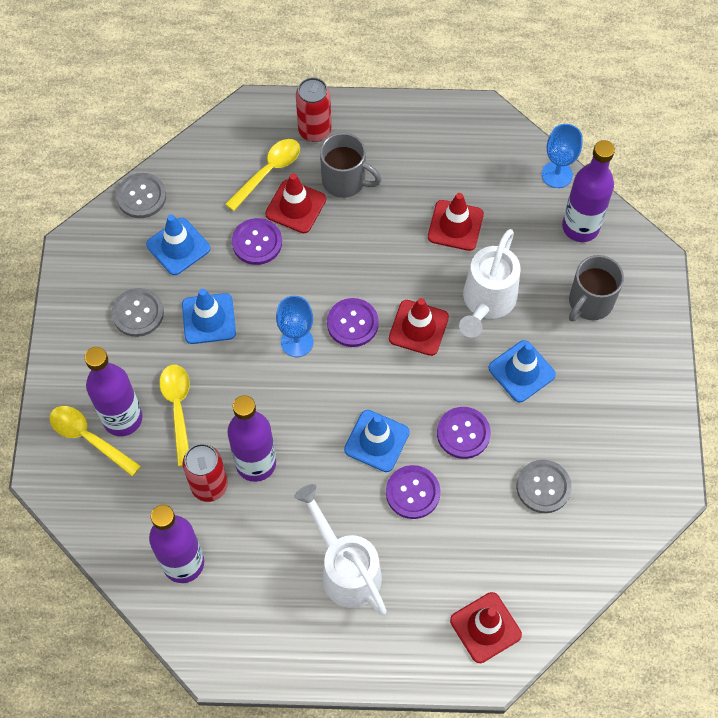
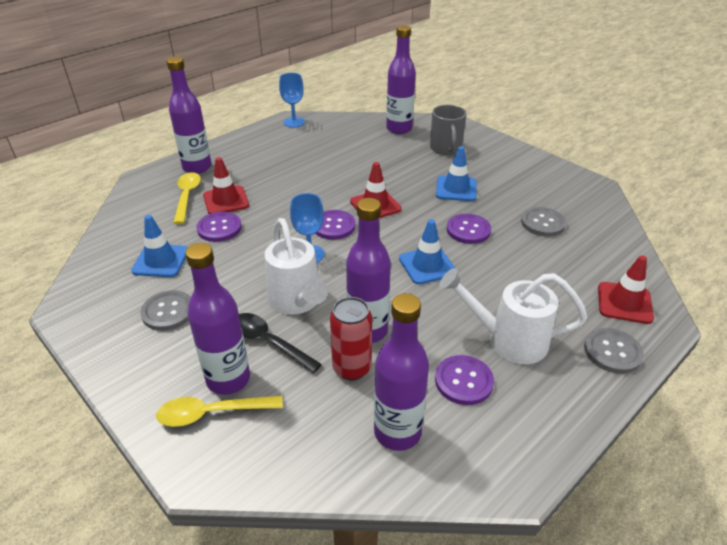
camera: 45 degrees left, 25 degrees down
(141, 196) = (100, 253): grey button -> grey button (612, 352)
(178, 409) = (268, 342): yellow spoon -> black spoon
(208, 319) = (230, 281): blue traffic cone -> none
(314, 131) = (197, 167): red can -> purple bottle
(345, 181) = (244, 176): grey mug -> none
(412, 492) = (484, 273): purple button -> purple button (463, 381)
(455, 225) = (335, 159): red traffic cone -> none
(487, 302) = (396, 176): white watering can -> white watering can (297, 301)
(557, 174) = (359, 119): blue goblet -> blue goblet (294, 122)

